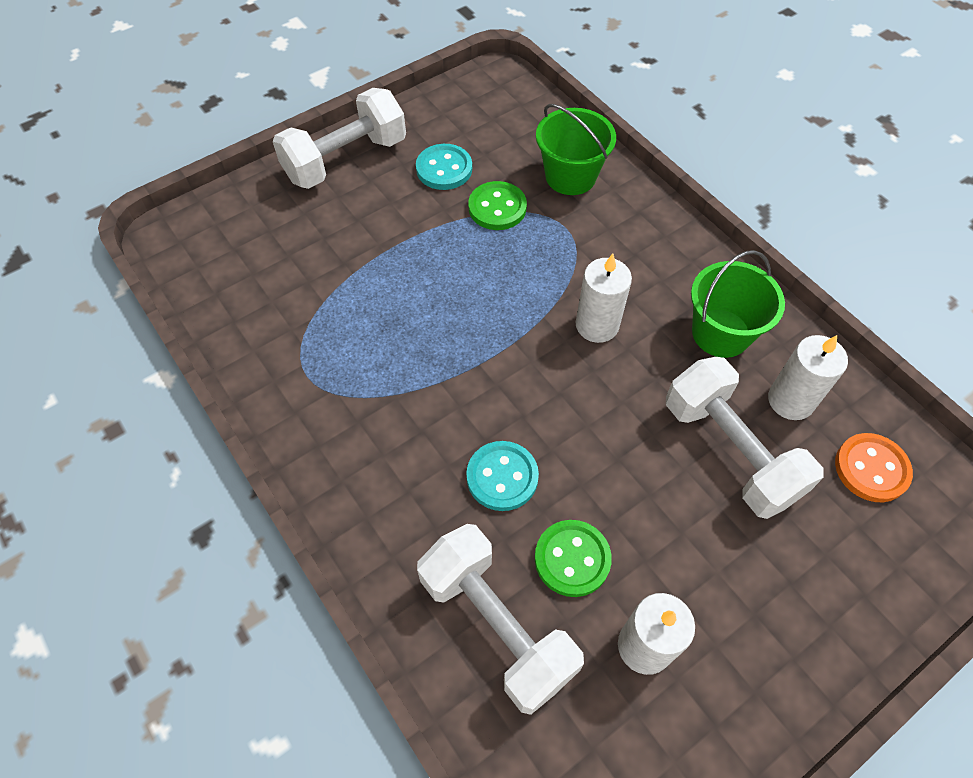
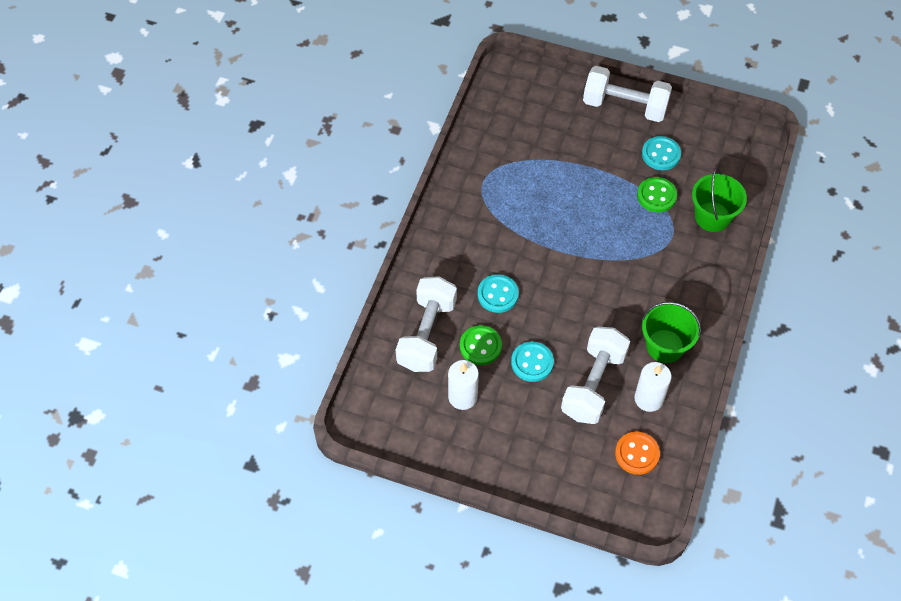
camera: 55 degrees right, 0 degrees up
(597, 325) = (619, 286): white candle -> none
(646, 506) = (532, 362): none -> turquoise button

